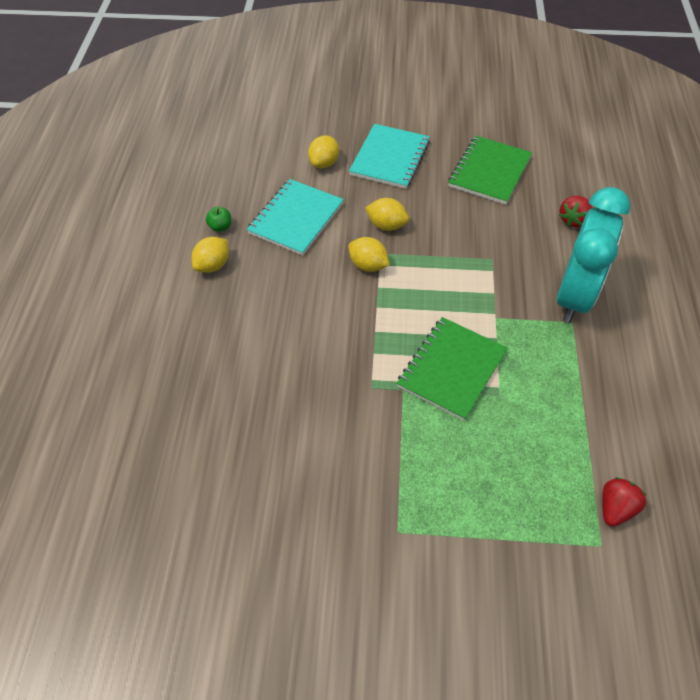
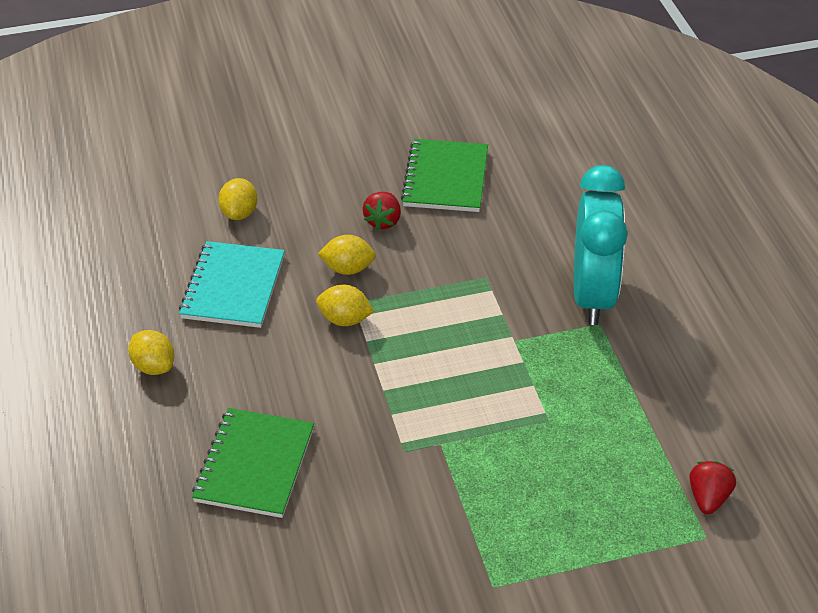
camera: 20 degrees left, 10 degrees down
(213, 265) = (154, 366): yellow lemon -> yellow lemon turned 60 degrees counterclockwise
(220, 227) = (142, 319): green apple -> none
(390, 158) = (319, 189): turquoise notebook -> none
(451, 369) = (486, 408): green notebook -> green notebook (254, 465)
(573, 220) = (562, 212): red strawberry -> red strawberry (383, 221)

